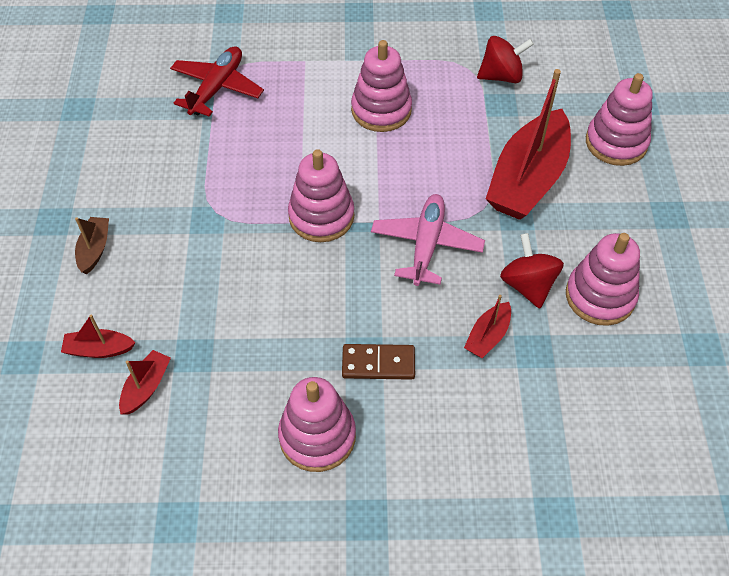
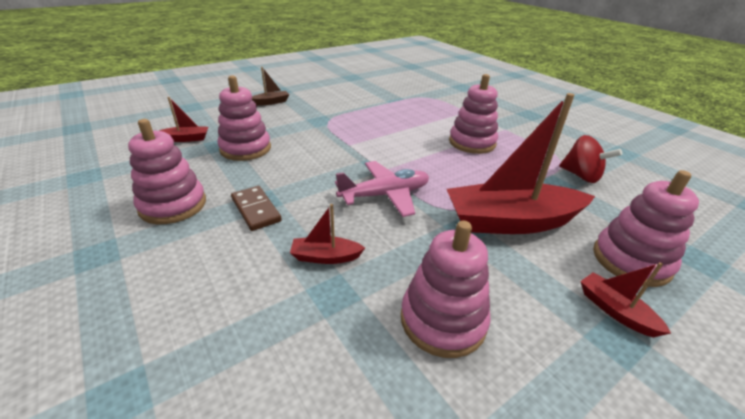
camera: 55 degrees right, 20 degrees down
(99, 349) = (206, 121): red boat -> red boat (615, 310)
(217, 88) = (411, 98): red plane -> none
(321, 216) = (362, 150): pink stacking toy -> pink stacking toy (245, 149)
(528, 285) = (403, 261): red spinning top -> none

